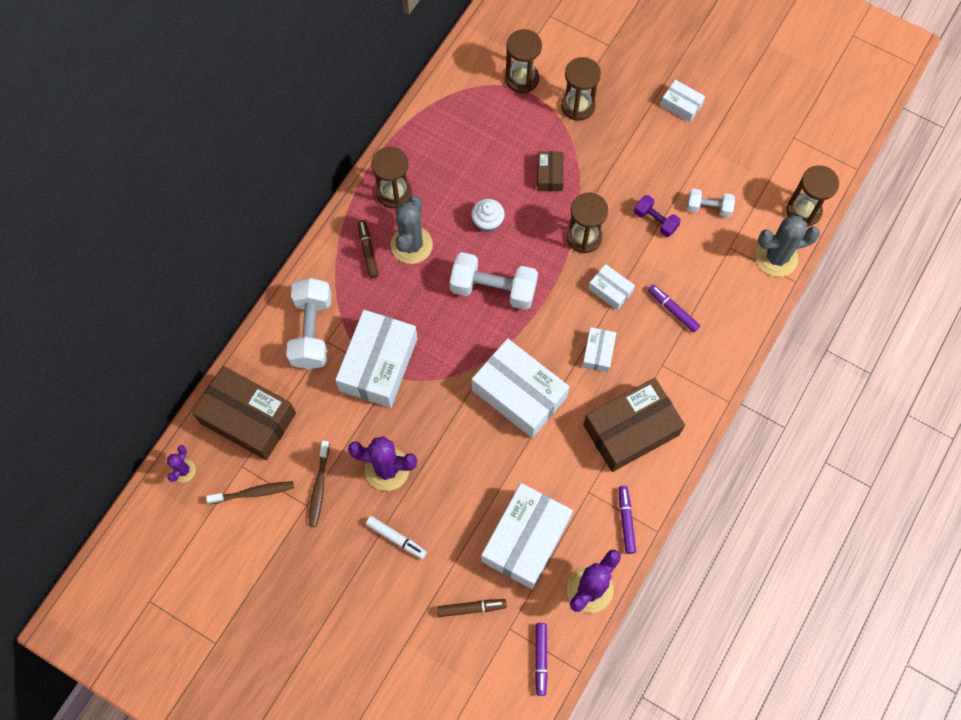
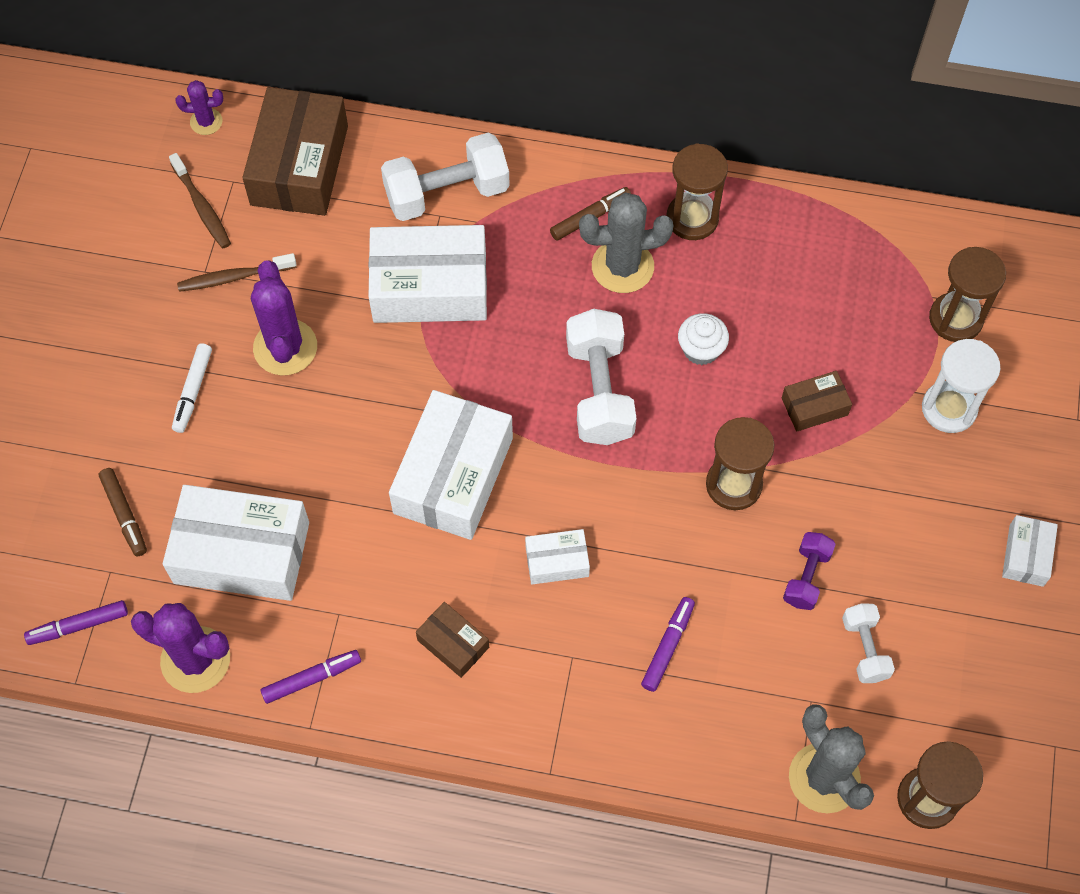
camera: 70 degrees right, 5 degrees down
(578, 106) = (949, 408): brown hourglass -> white hourglass
(610, 290) = (663, 548): white box -> none
(631, 430) = (453, 643): brown box -> brown box, size x0.48

